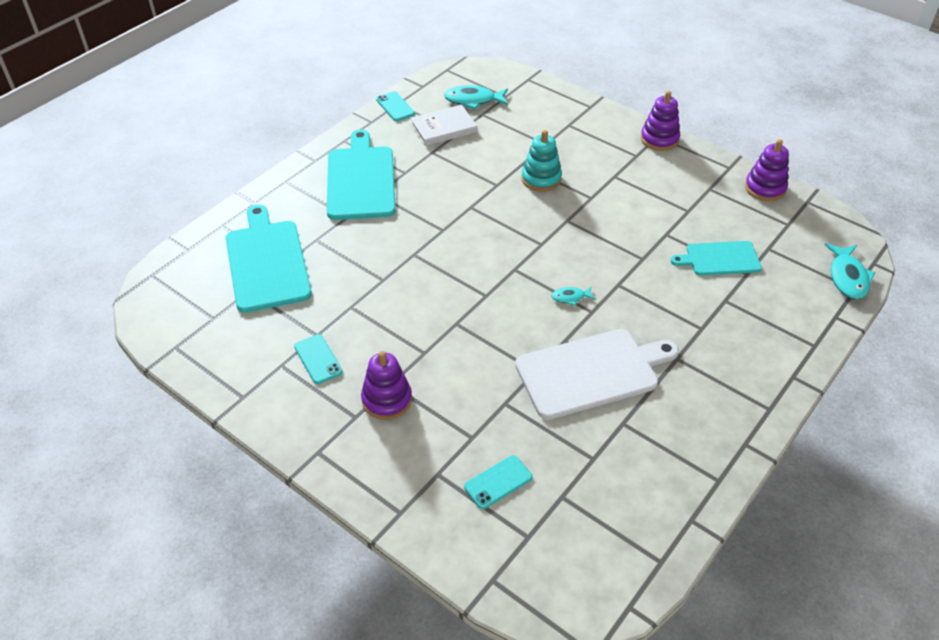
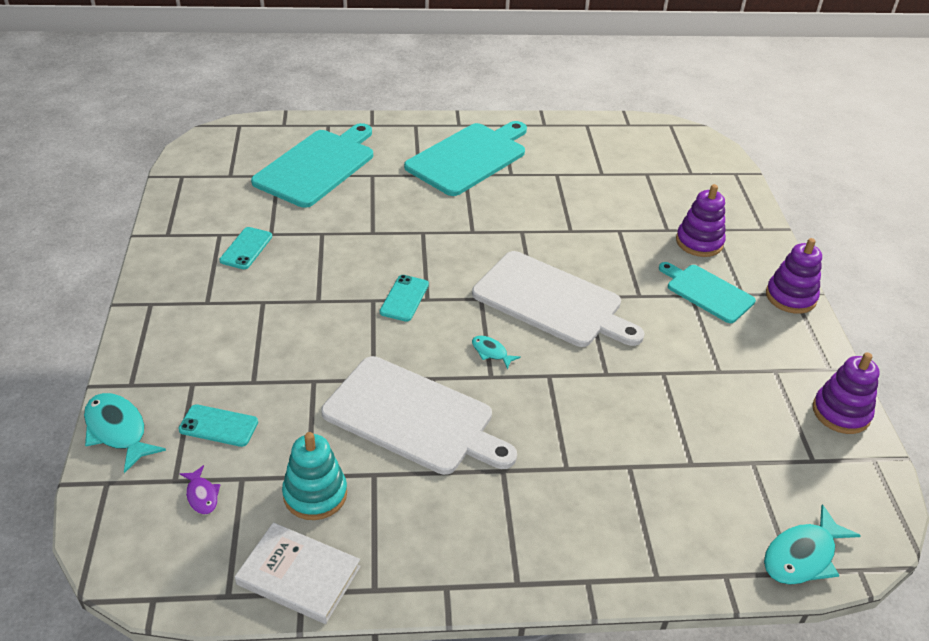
camera: 45 degrees right, 5 degrees down
(387, 399) = (243, 309): purple stacking toy -> purple stacking toy (699, 242)
(395, 106) = (580, 125): turquoise phone -> turquoise phone (404, 298)
(443, 128) = (595, 163): white book -> white book (299, 575)
(473, 100) = (656, 159): turquoise fish -> turquoise fish (118, 431)
(541, 179) = (617, 251): turquoise stacking toy -> turquoise stacking toy (315, 494)
(554, 239) = (552, 301): none -> white cutting board
(558, 528) = (202, 495): none -> purple fish
(719, 259) = (683, 431): turquoise cutting board -> turquoise cutting board (707, 292)

